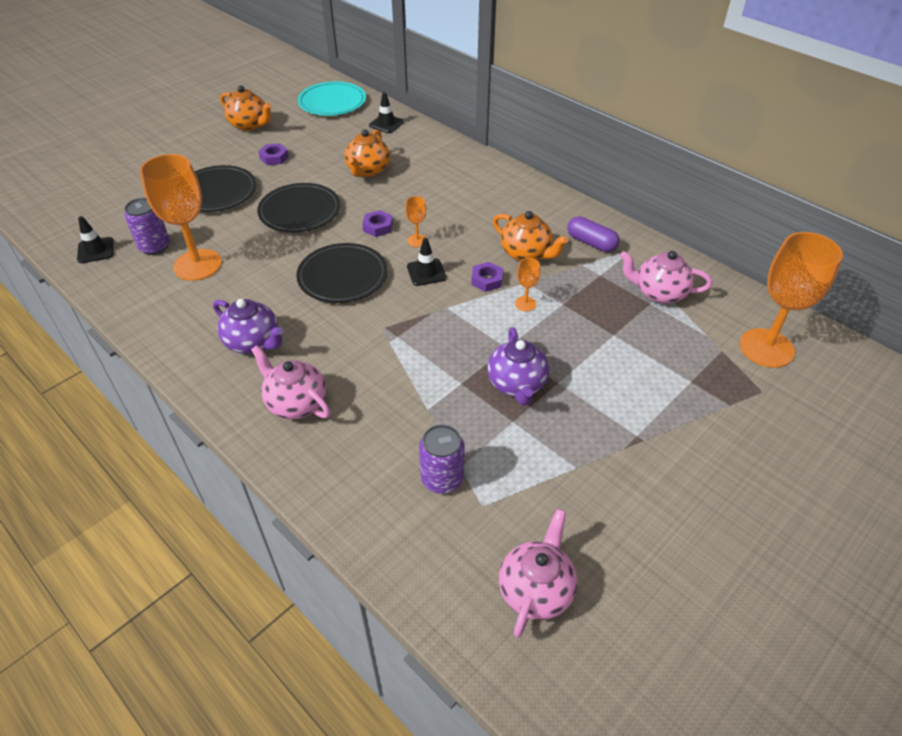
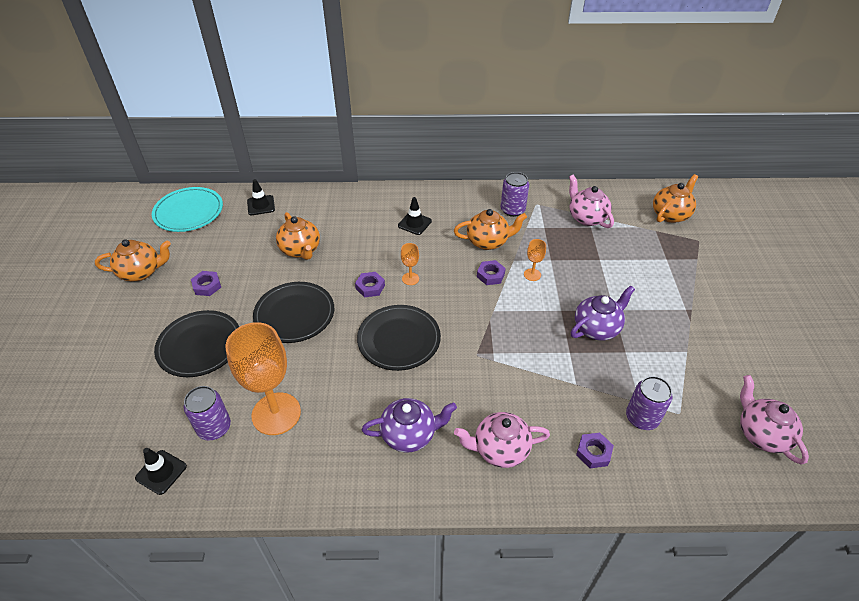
camera: 45 degrees left, 0 degrees up
(360, 466) = (593, 452): none -> purple nut
(426, 272) = (448, 296): black traffic cone -> black traffic cone (414, 223)
(517, 384) = (597, 328): purple teapot -> purple teapot turned 75 degrees counterclockwise
(591, 243) = (512, 210): purple capsule -> purple can
(659, 293) = (586, 218): pink teapot -> pink teapot turned 90 degrees clockwise
(766, 348) = (670, 214): orange goblet -> orange teapot

